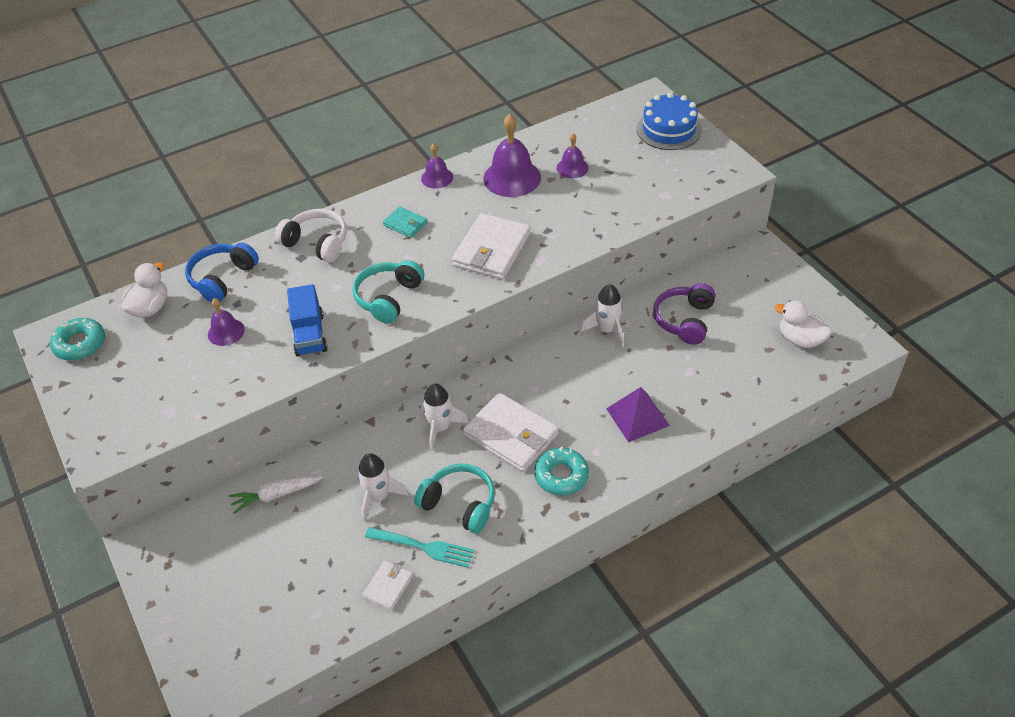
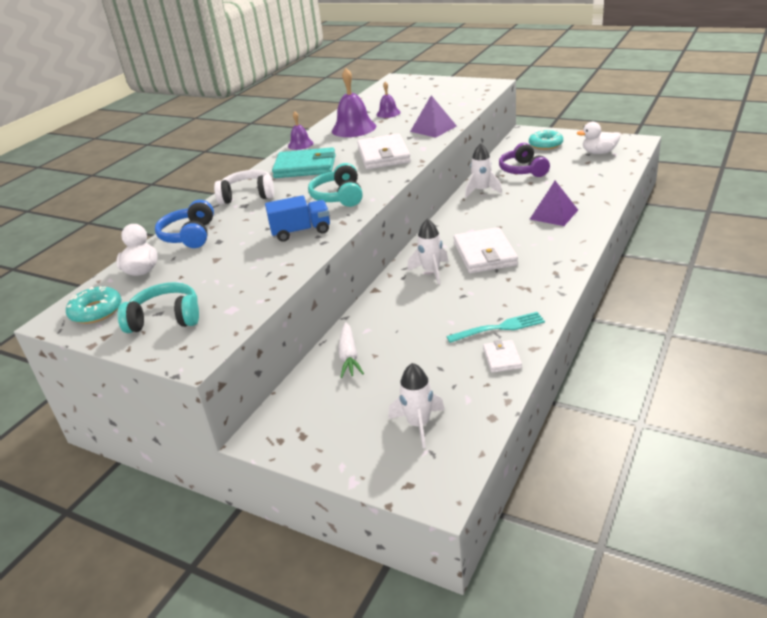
camera: 30 degrees left, 15 degrees down
(226, 332) = (228, 256): purple bell -> none
(276, 495) = (349, 356): white carrot -> white carrot turned 45 degrees counterclockwise
(310, 334) = (301, 231): blue truck -> blue truck turned 60 degrees counterclockwise
(378, 497) = (432, 320): white rocket -> white rocket (418, 424)
(405, 224) = (305, 167): turquoise wallet -> turquoise wallet, size x1.97
(459, 504) = (495, 297): turquoise headphones -> turquoise headphones (165, 319)
(511, 435) = (485, 254): white wallet -> white wallet turned 75 degrees clockwise
(561, 476) = (544, 256): turquoise donut -> turquoise donut (545, 144)
(585, 229) = (433, 128): none -> purple pyramid
(668, 129) = (427, 84): blue cake -> none

